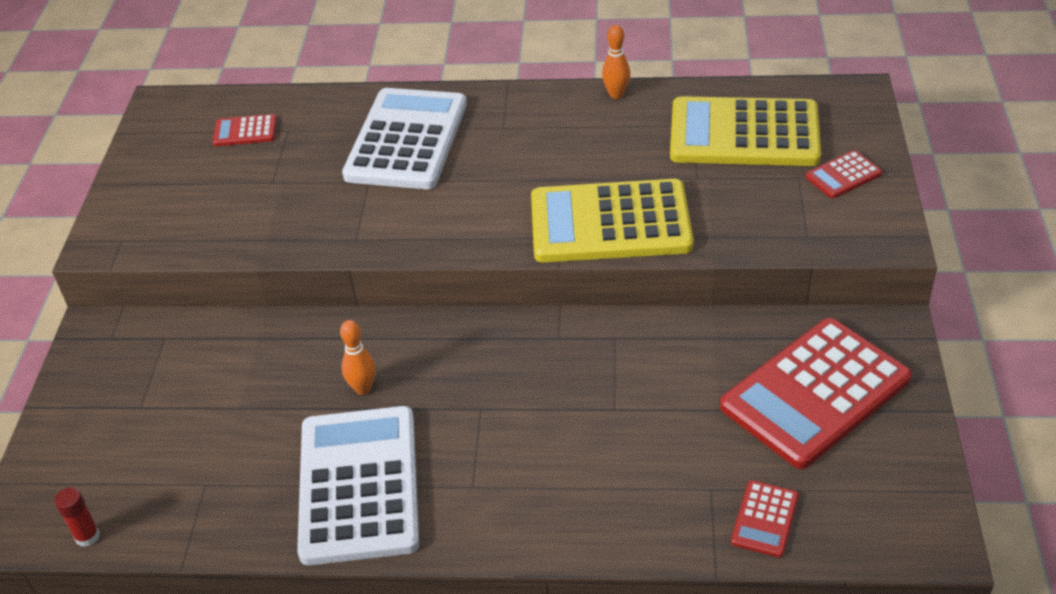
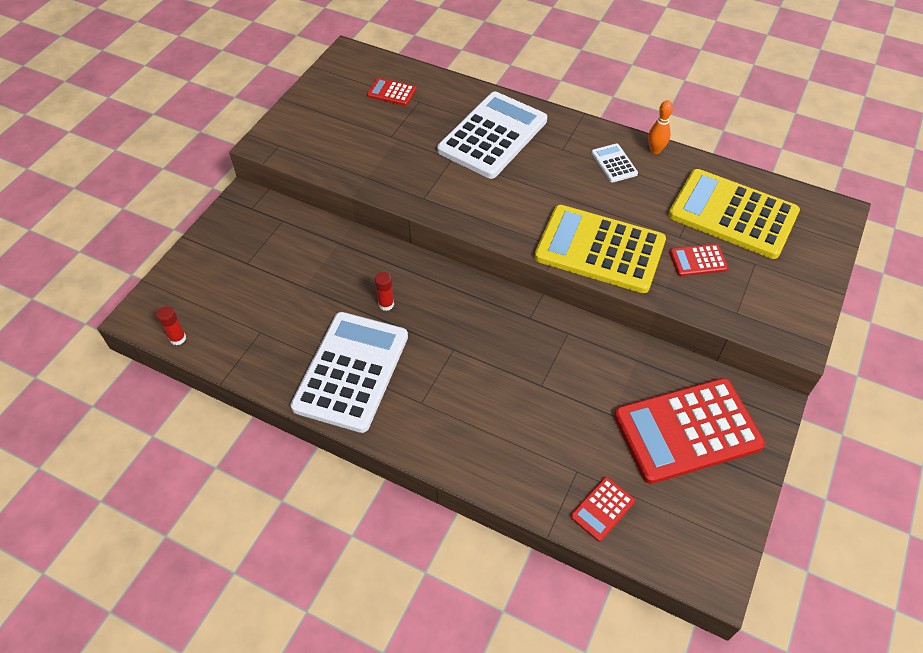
camera: 20 degrees right, 10 degrees up
(363, 388) = (386, 304): orange bowling pin -> red glue stick
(575, 124) = (614, 163): none -> white calculator
(843, 175) = (790, 274): red calculator -> red calculator (698, 260)

